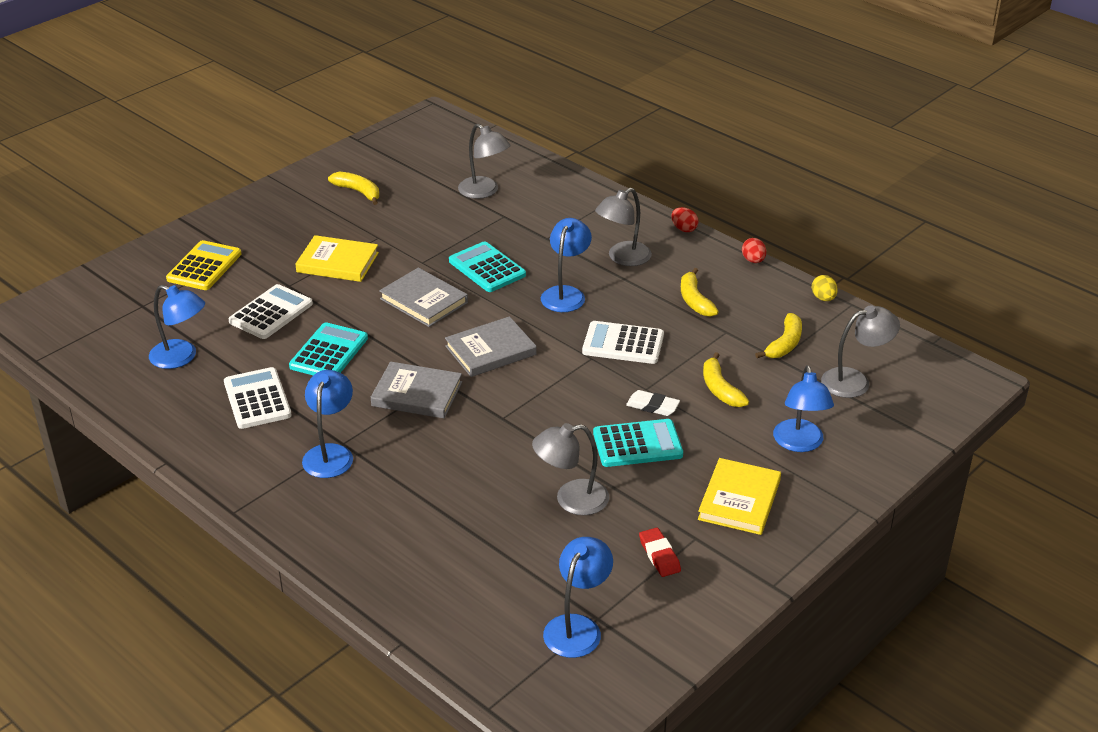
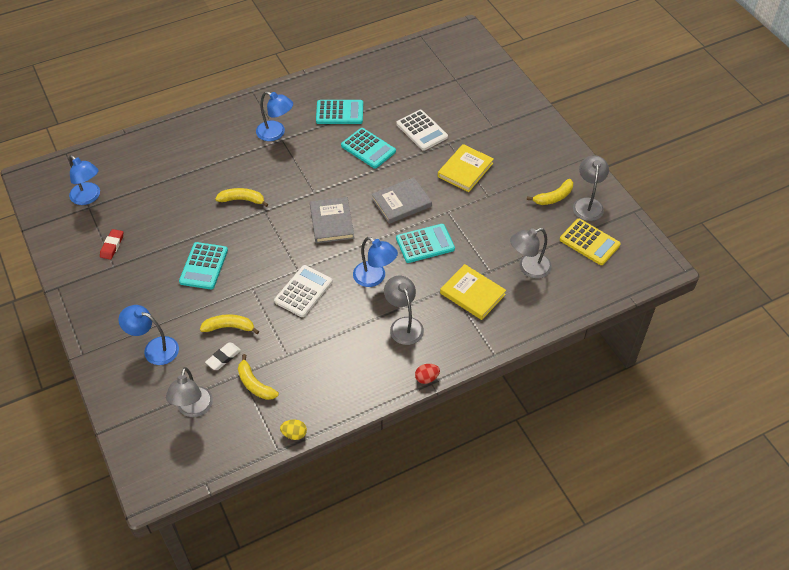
camera: 110 degrees right, 15 degrees up
(181, 357) = (394, 88): blue lamp -> none
(204, 266) = (487, 109): yellow calculator -> yellow calculator (589, 242)
(257, 399) = (339, 113): white calculator -> turquoise calculator
(417, 394) = (307, 178): grey book -> none
(571, 500) = (177, 222): grey lamp -> grey lamp (588, 204)
(652, 406) = (233, 285): white eraser -> white eraser (223, 358)
(659, 555) = (112, 246): red eraser -> red eraser turned 75 degrees counterclockwise
(694, 300) = (331, 350): yellow banana -> yellow banana (242, 200)
(739, 500) = (128, 297): yellow book -> yellow book (472, 294)
(753, 260) = (364, 408): red egg -> none

